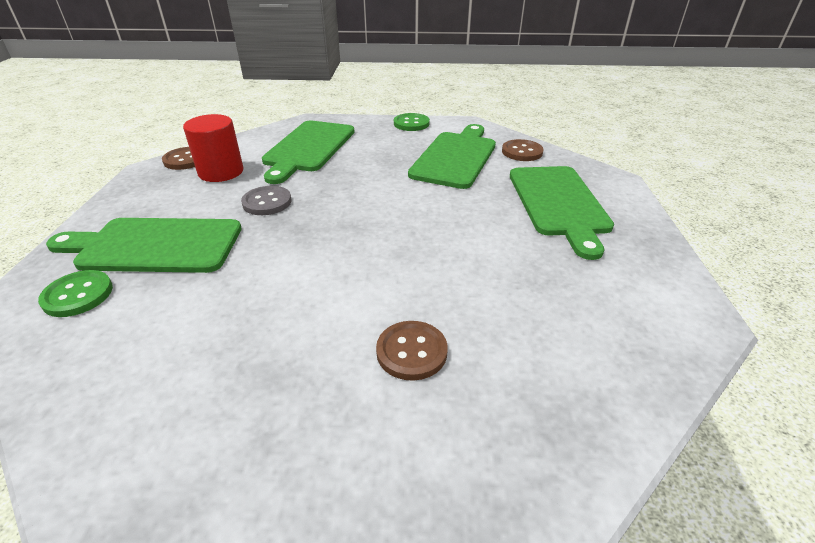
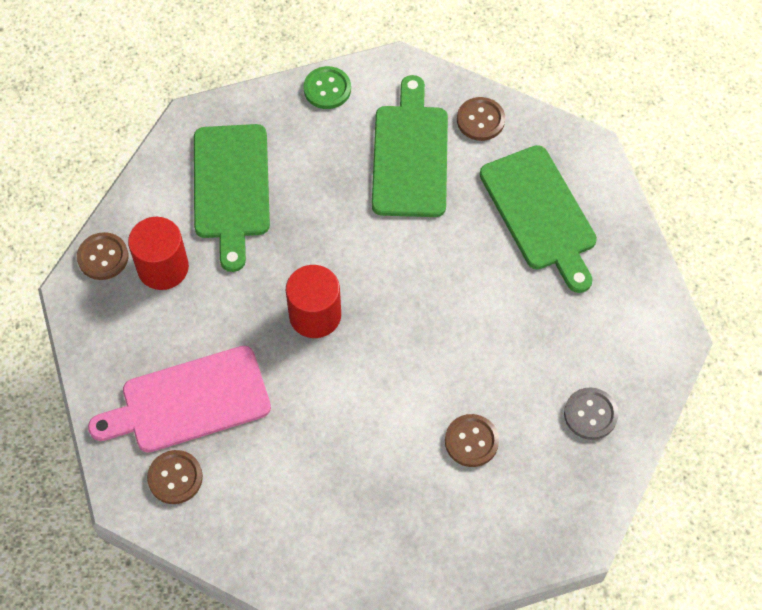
camera: 20 degrees left, 25 degrees up
(78, 295) = (175, 478): green button -> brown button
(155, 245) = (189, 401): green cutting board -> pink cutting board
(267, 202) = (250, 304): grey button -> grey button (590, 414)
(315, 219) = (315, 315): none -> red cylinder

